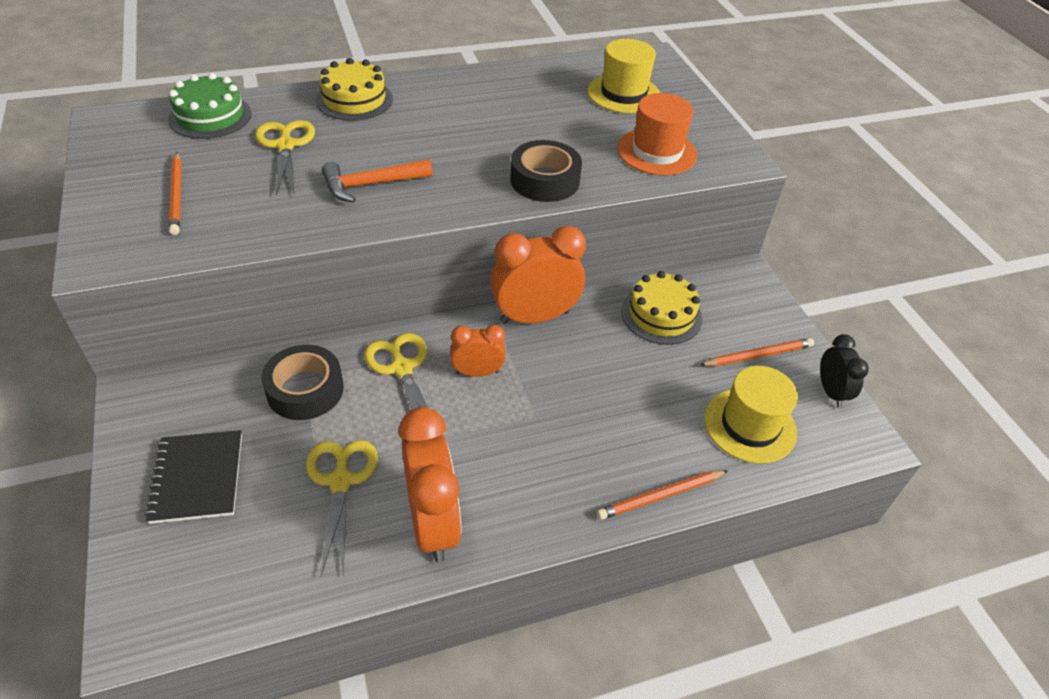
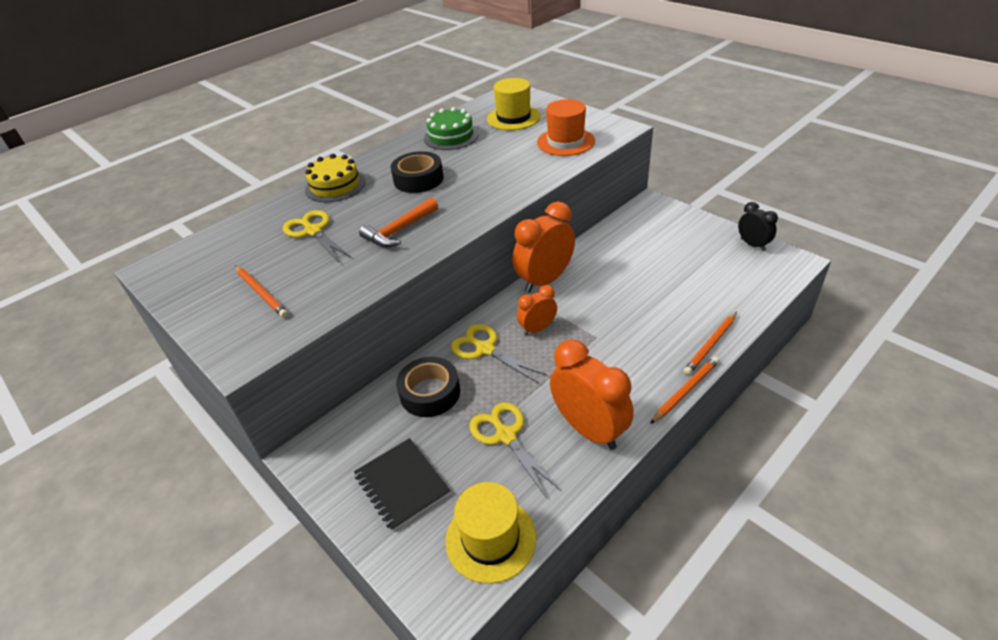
camera: 20 degrees left, 5 degrees down
(210, 116) = (236, 235): green cake -> green cake (451, 136)
(544, 180) = (512, 183): black tape -> black tape (418, 179)
(661, 314) = (621, 245): yellow cake -> none
(750, 425) = (725, 282): yellow hat -> yellow hat (491, 539)
(758, 355) = (696, 243): orange pencil -> orange pencil (685, 391)

